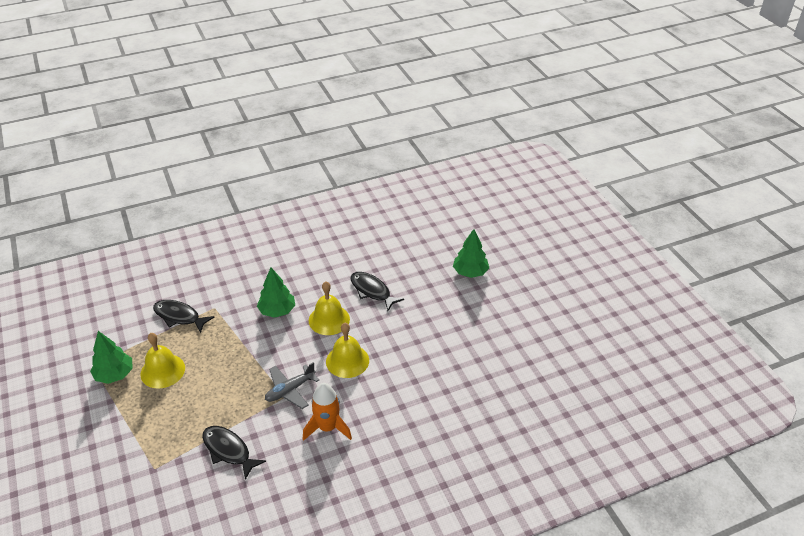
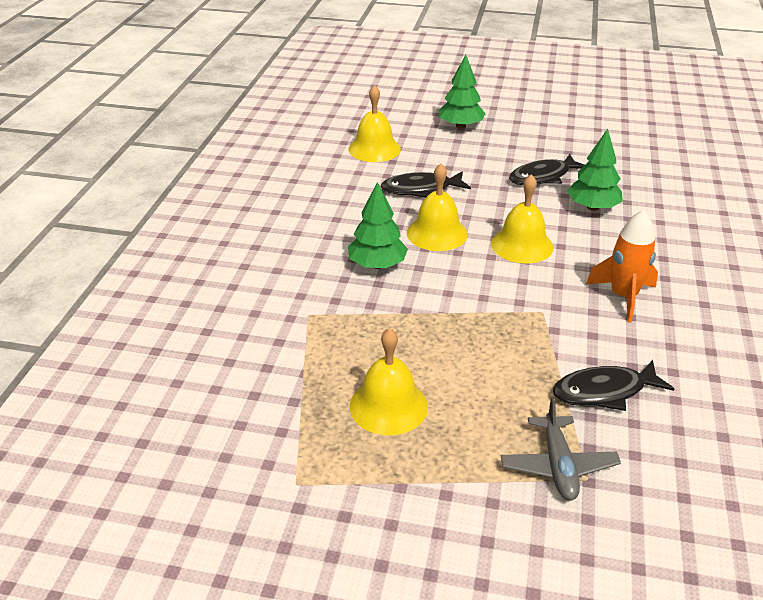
camera: 55 degrees left, 5 degrees down
(114, 375) = (345, 462): green tree -> green tree (593, 207)
(179, 317) = (289, 352): black fish -> black fish (543, 177)
(290, 390) = (534, 303): grey plane -> grey plane (558, 466)
(401, 250) = (374, 149): none -> yellow bell

